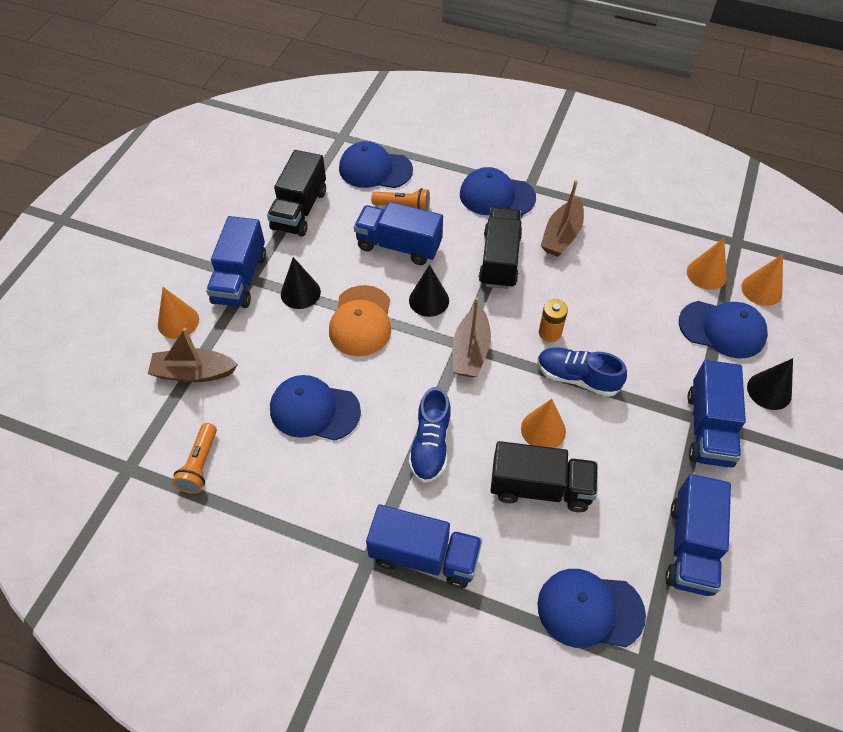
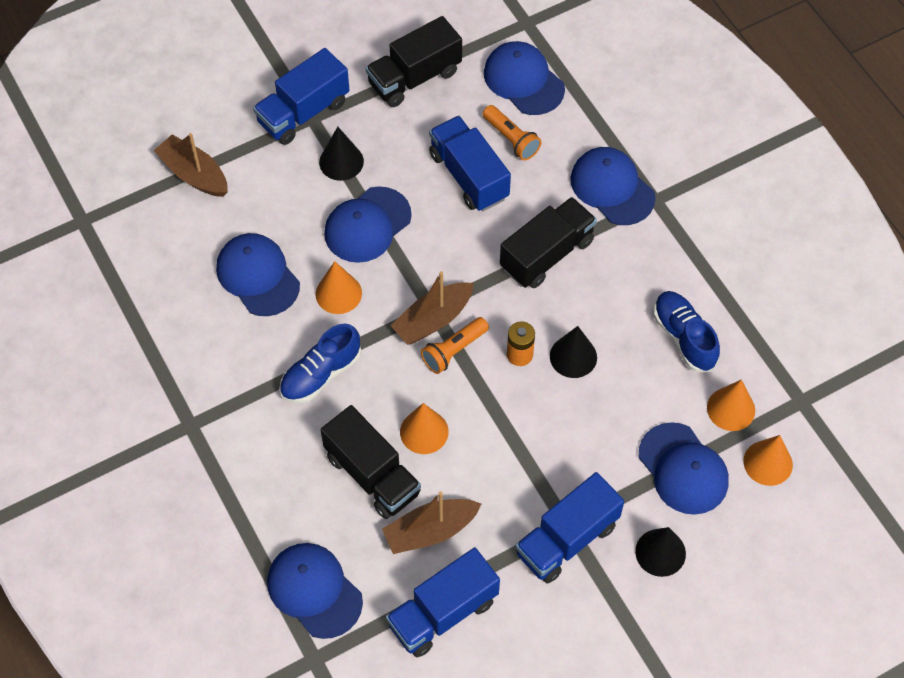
camera: 40 degrees right, 5 degrees up
(178, 322) = (220, 118): orange cone -> orange cone (338, 293)
(200, 465) = (134, 257): orange flashlight -> orange flashlight (454, 350)
(361, 321) = (367, 225): orange cap -> blue cap
(424, 556) = (232, 455): blue truck -> none
(429, 300) = (444, 247): black cone -> black cone (573, 356)
(561, 236) = (631, 272): brown boat -> brown boat (430, 531)
(577, 378) = (500, 411): blue shoe -> blue shoe (684, 337)

